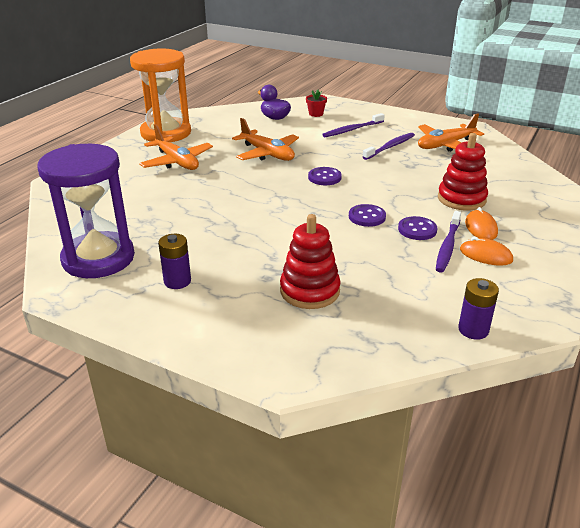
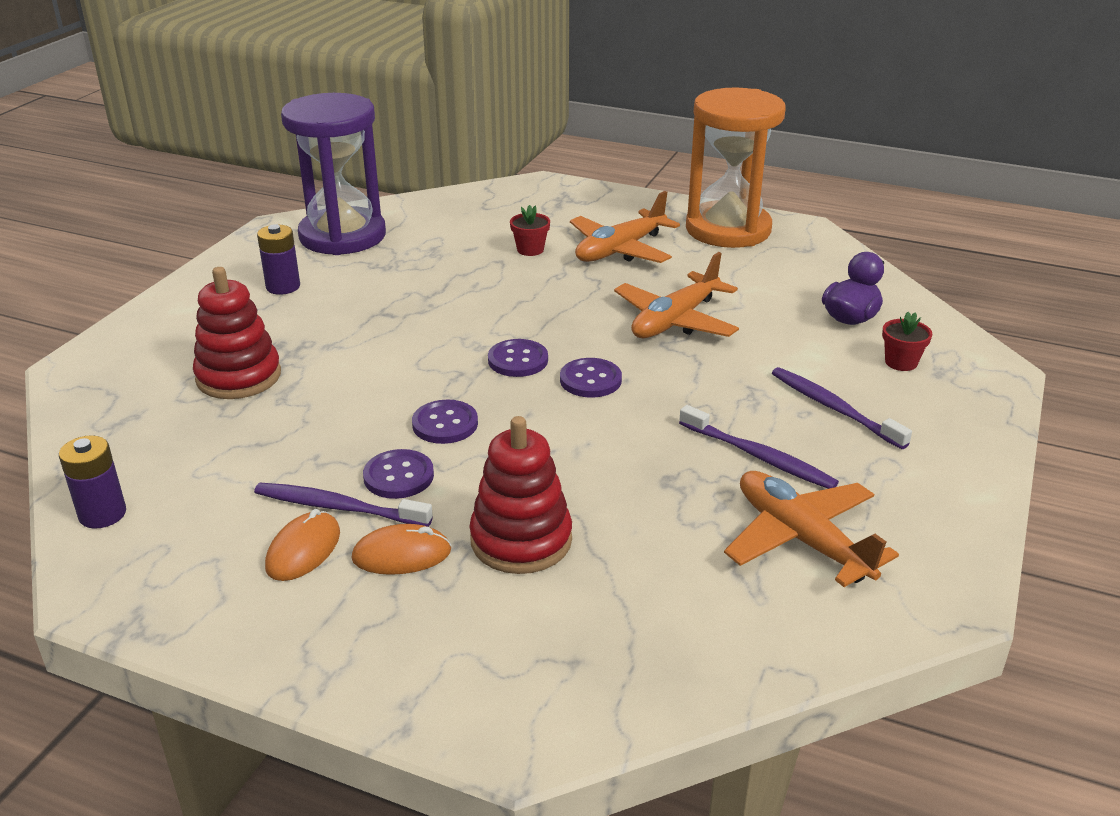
camera: 85 degrees right, 0 degrees up
(162, 188) = (530, 250): none -> red flower pot
(301, 195) = (518, 360): none -> purple button

